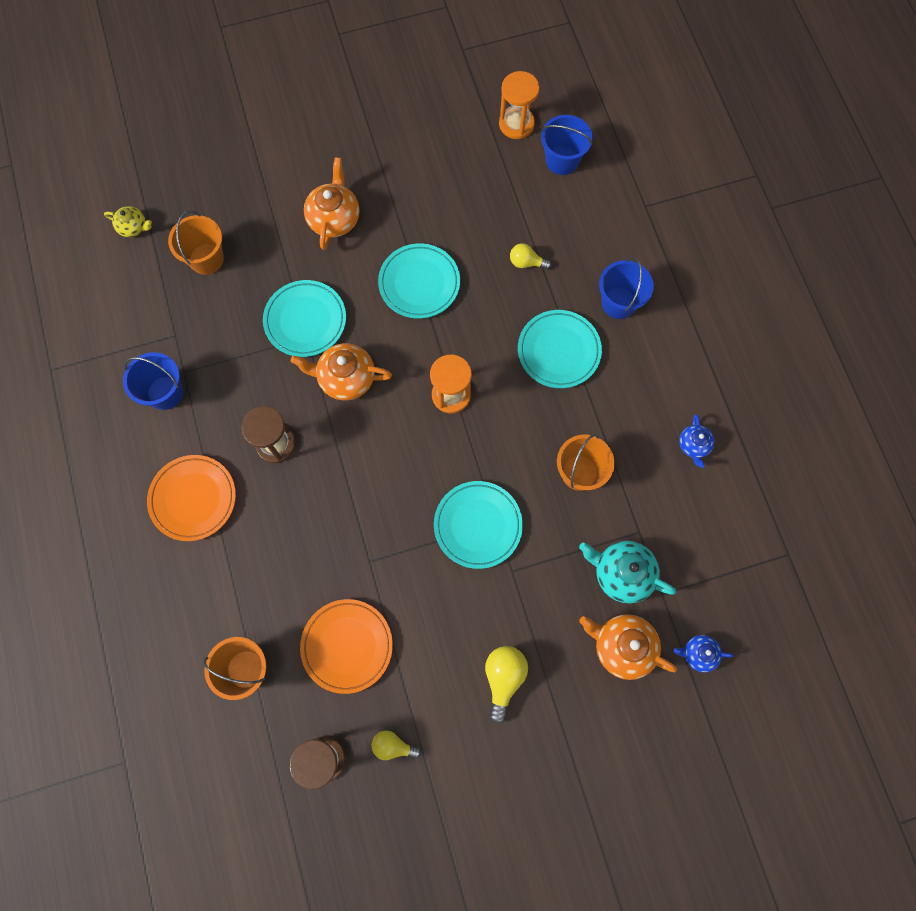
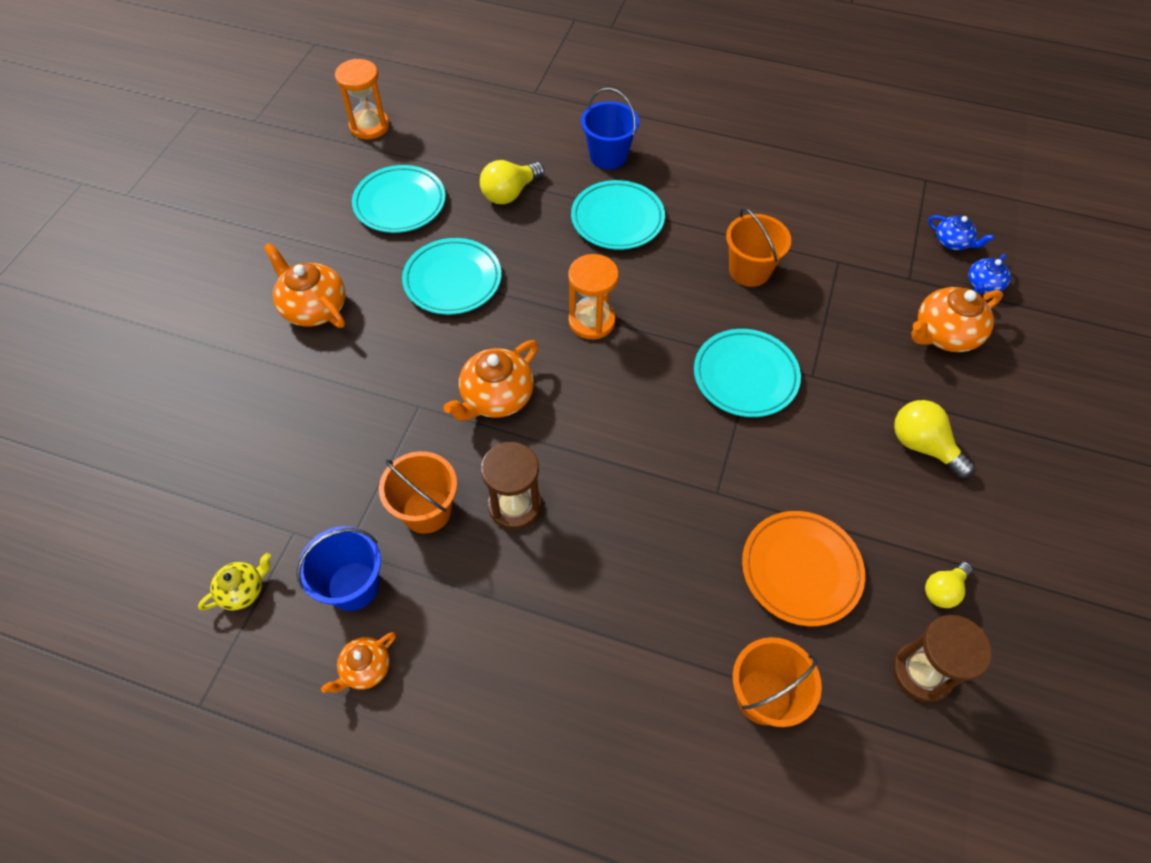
camera: 55 degrees left, 15 degrees down
(123, 436) = (365, 668): none -> orange teapot
(133, 227) = (119, 499): yellow teapot -> yellow teapot (243, 590)
(193, 499) = (510, 632): orange plate -> none
(206, 259) = (236, 447): orange bucket -> orange bucket (426, 511)
(305, 321) = (399, 396): turquoise plate -> turquoise plate (400, 203)
(526, 262) = (510, 193): yellow light bulb -> yellow light bulb, size x1.54
(562, 160) = (437, 117): blue bucket -> none
(621, 573) = (871, 295): turquoise teapot -> none
(693, 445) = (783, 182): blue teapot -> blue teapot (952, 242)

